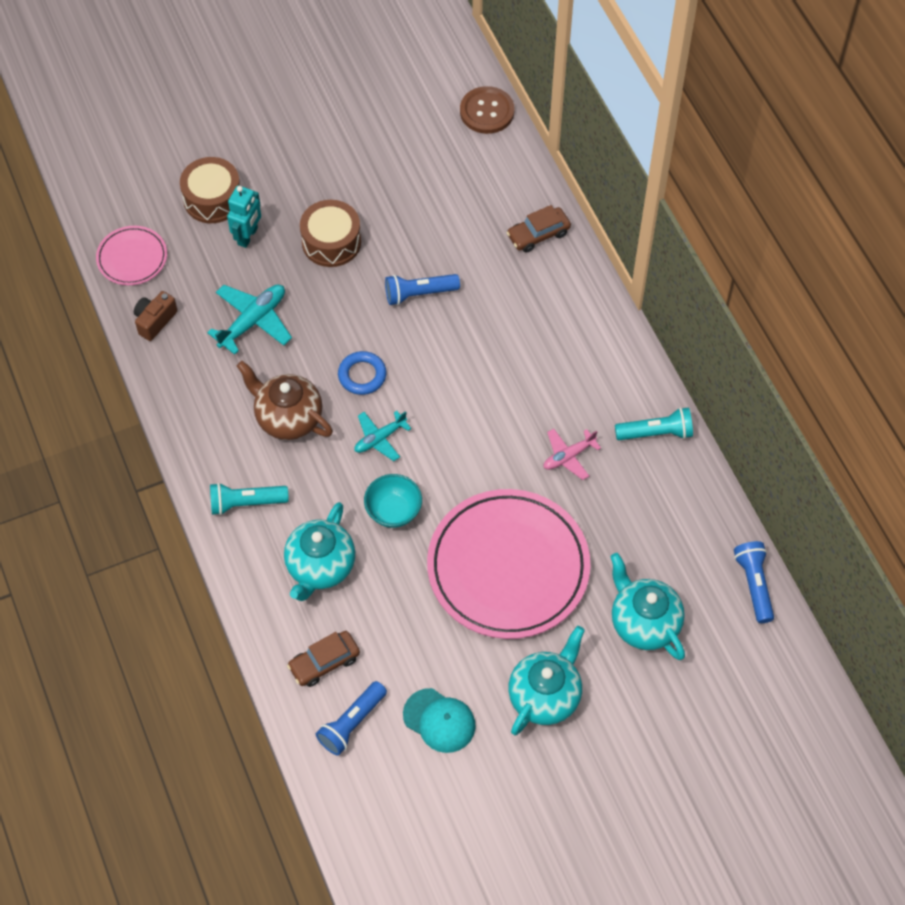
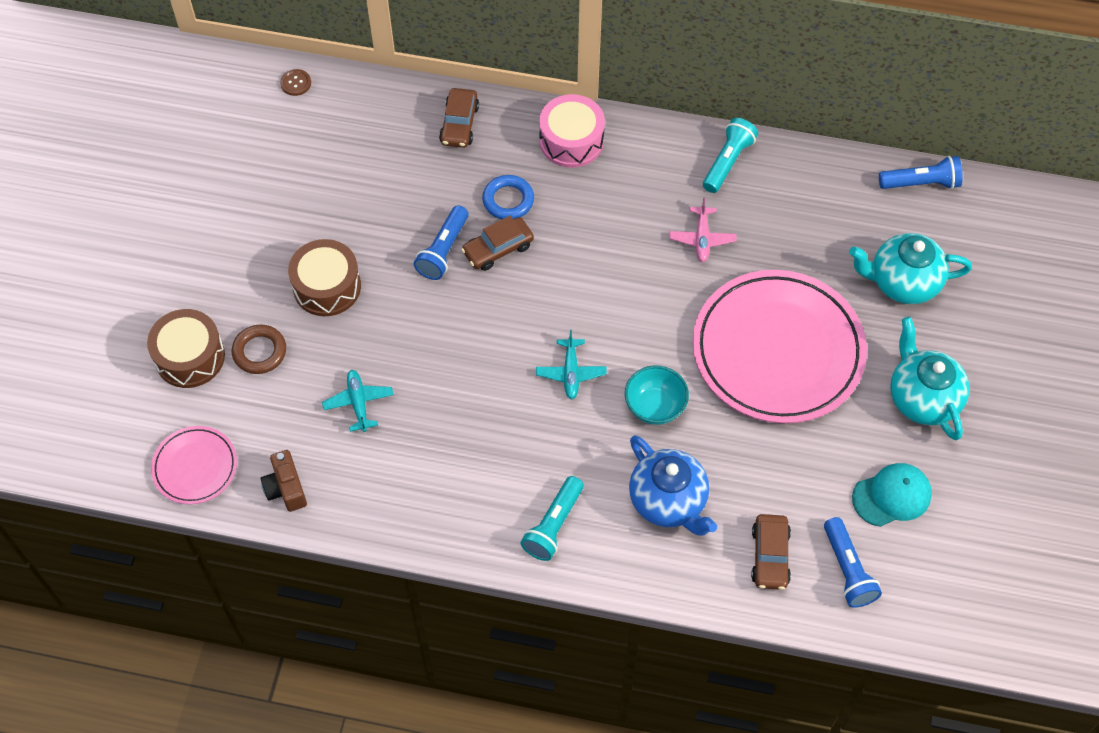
camera: 55 degrees left, 0 degrees up
(248, 236) = (259, 352): turquoise robot -> brown ring
(253, 321) = (358, 403): turquoise plane -> turquoise plane, size x0.65
(288, 418) = (489, 435): brown teapot -> none
(320, 567) = (668, 501): turquoise teapot -> blue teapot
(362, 375) = (492, 347): blue ring -> blue ring (508, 200)
(448, 327) = (498, 249): none -> brown car
(487, 111) = (296, 83): brown button -> brown button, size x0.51
(585, 315) = (571, 141): none -> pink drum
(754, 584) = (921, 183): blue flashlight -> blue flashlight turned 150 degrees clockwise

